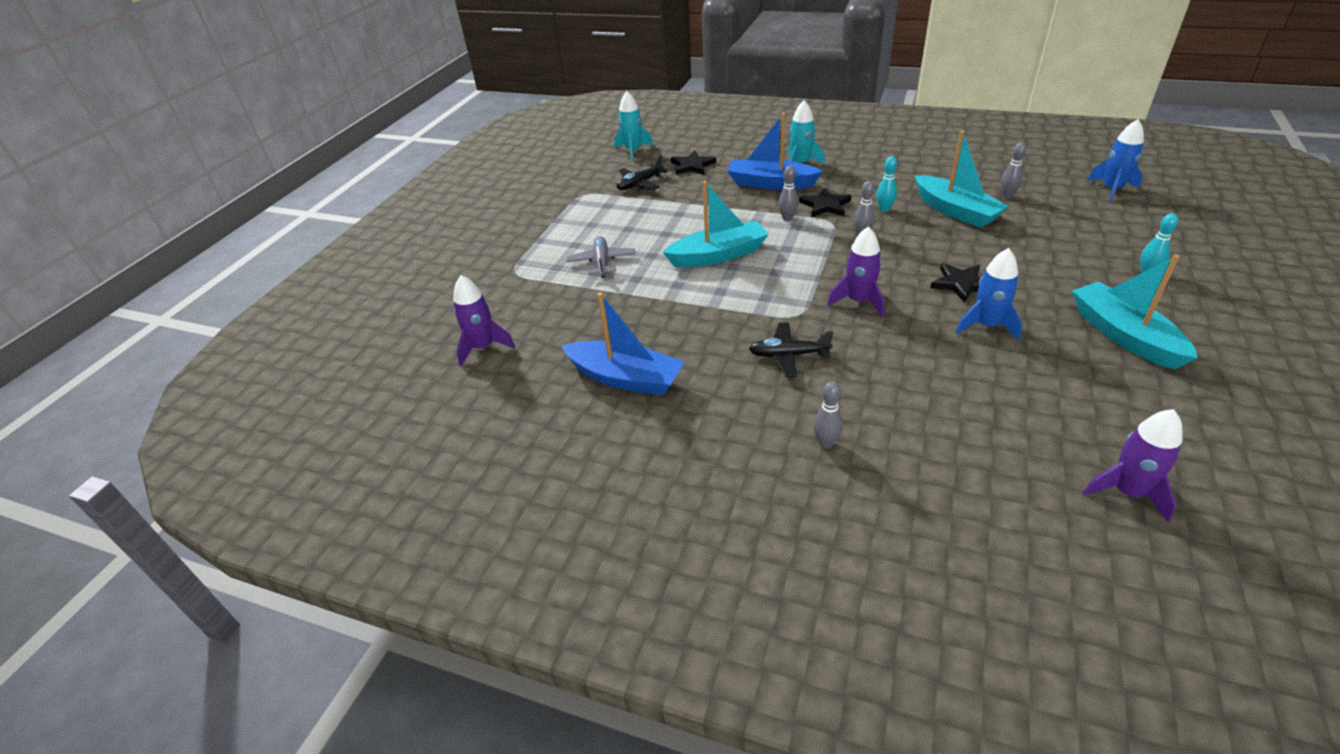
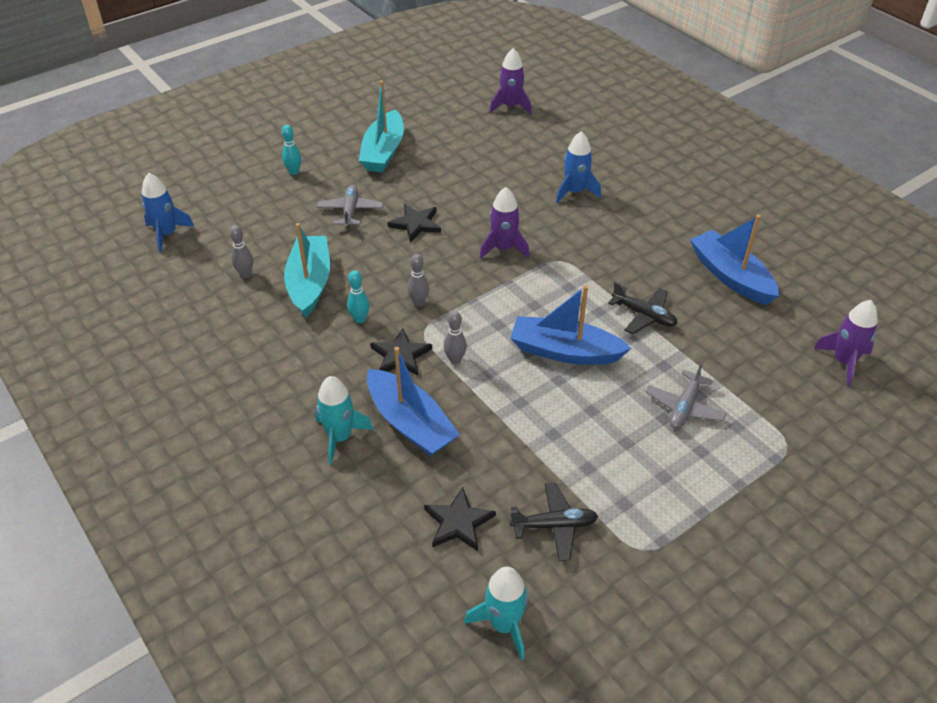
camera: 150 degrees left, 5 degrees up
(718, 255) = (564, 351): turquoise boat -> blue boat
(788, 355) = (599, 237): black plane -> black plane (644, 315)
(826, 443) = (630, 182): grey bowling pin -> none
(986, 326) = (448, 192): blue rocket -> blue rocket (575, 192)
(1030, 267) = (350, 211): none -> grey plane

